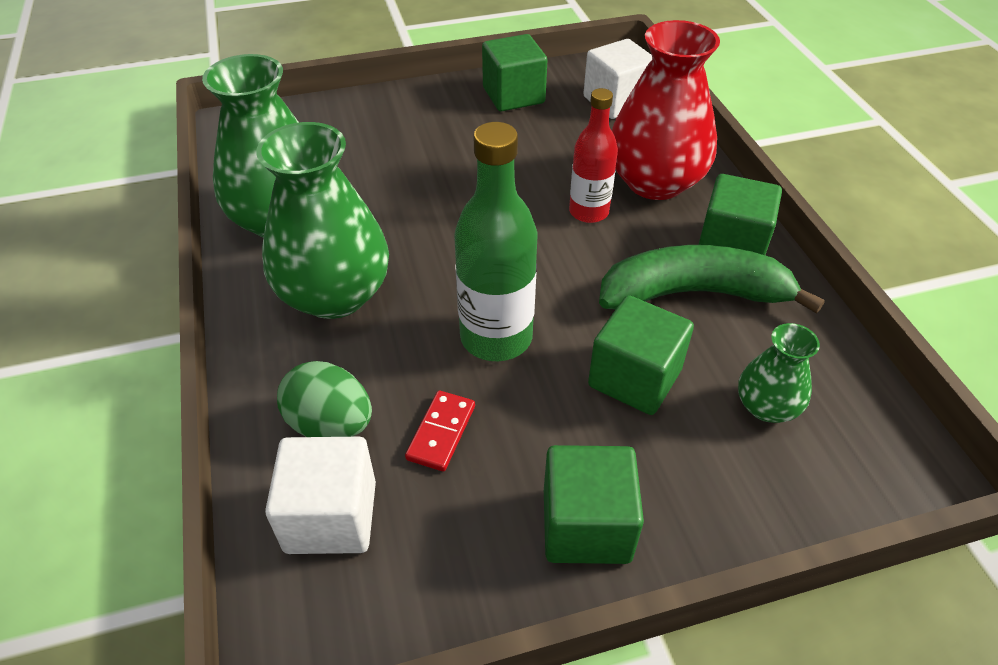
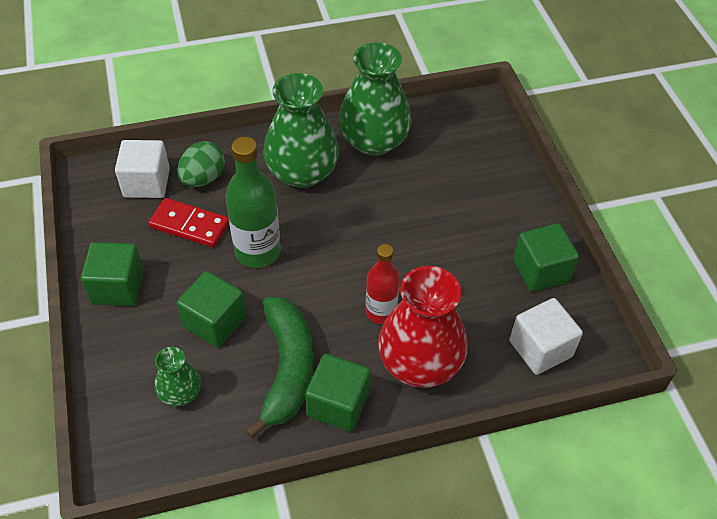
camera: 90 degrees right, 5 degrees up
(441, 432) = (189, 225): red domino -> red domino, size x1.53

